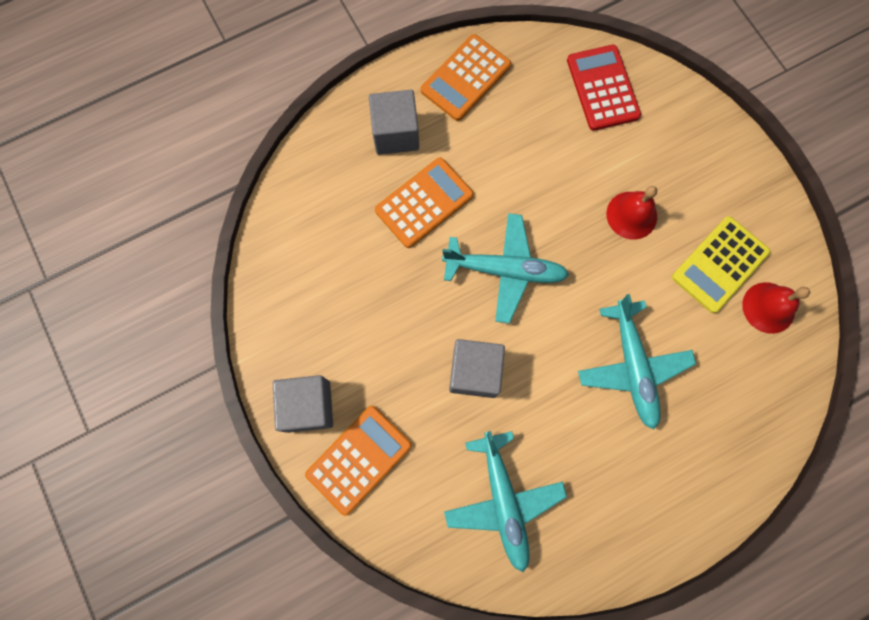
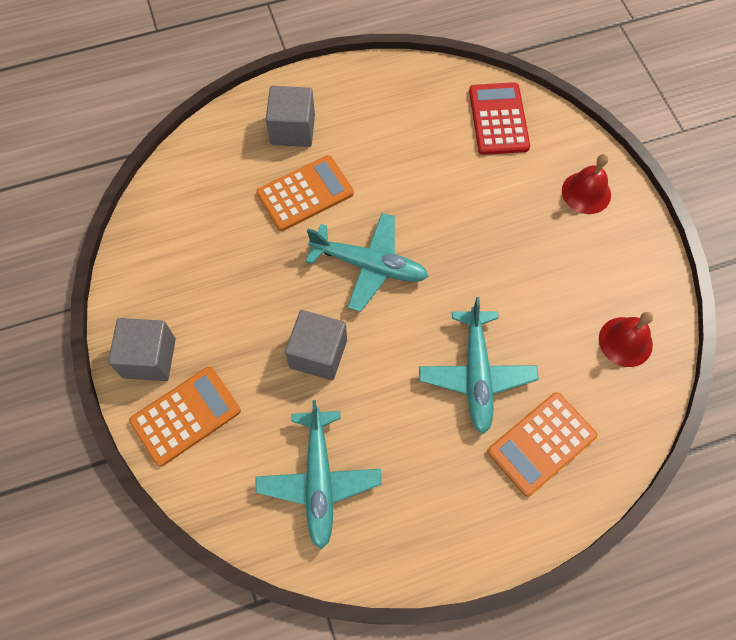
camera: 10 degrees right, 10 degrees down
(465, 78) = (369, 92): orange calculator -> orange calculator (541, 443)
(631, 215) = (504, 235): red bell -> red bell (586, 192)
(719, 264) = (583, 294): yellow calculator -> none

